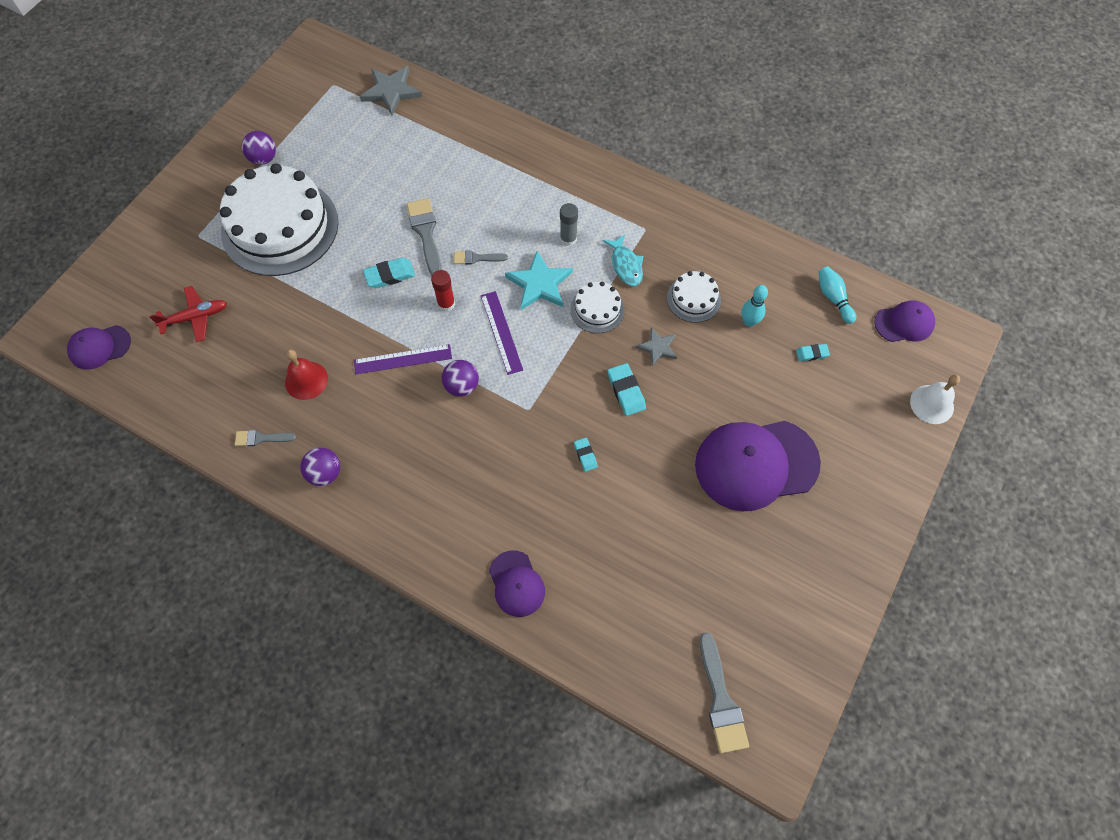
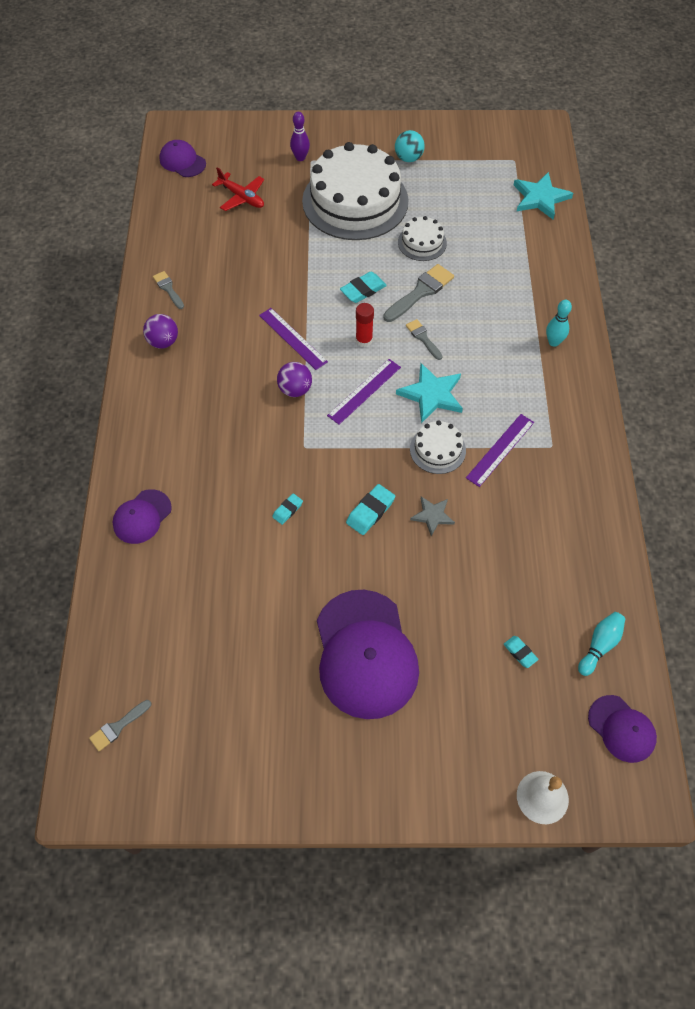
camera: 60 degrees right, 5 degrees down
(186, 242) = (300, 158): none -> purple bowling pin
(263, 158) = (408, 158): purple ball -> turquoise ball
(306, 380) = (233, 289): red bell -> none
(390, 275) = (363, 290): turquoise eraser -> turquoise eraser turned 75 degrees counterclockwise
(391, 91) = (540, 198): grey star -> turquoise star
(568, 239) = (494, 393): grey glue stick -> none
(626, 265) = (500, 449): turquoise fish -> purple ruler
(693, 299) = (505, 521): white cake -> white cake (422, 242)
(721, 700) = (118, 726): grey brush -> grey brush, size x0.58
(749, 321) = (515, 580): turquoise bowling pin -> turquoise bowling pin (553, 342)
(756, 464) = (365, 654): purple cap -> purple cap turned 150 degrees counterclockwise

